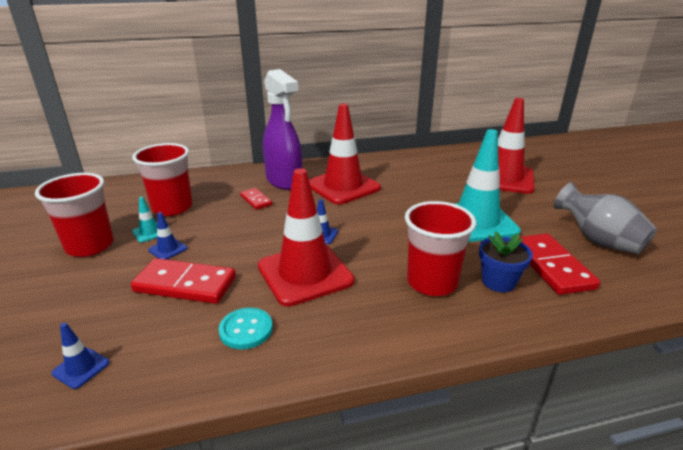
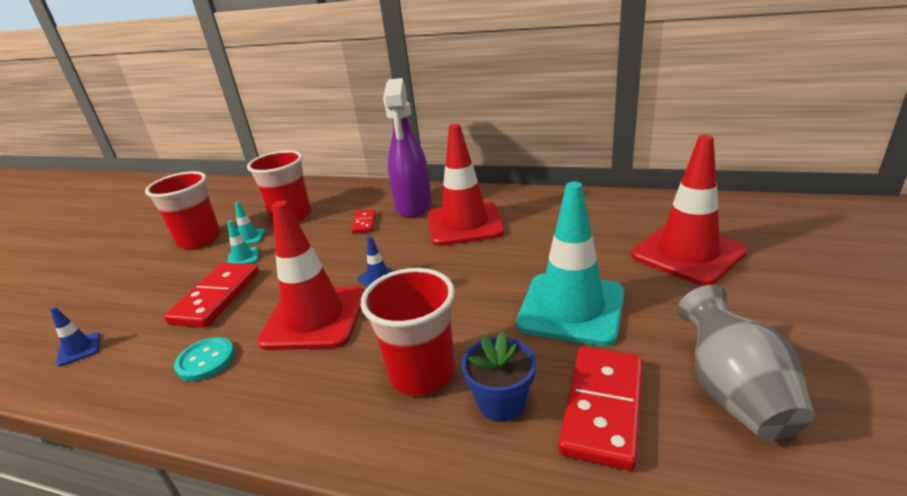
camera: 35 degrees right, 0 degrees up
(168, 249) = (243, 258): blue traffic cone -> turquoise traffic cone
(185, 284) = (216, 297): red domino -> red domino turned 60 degrees clockwise

